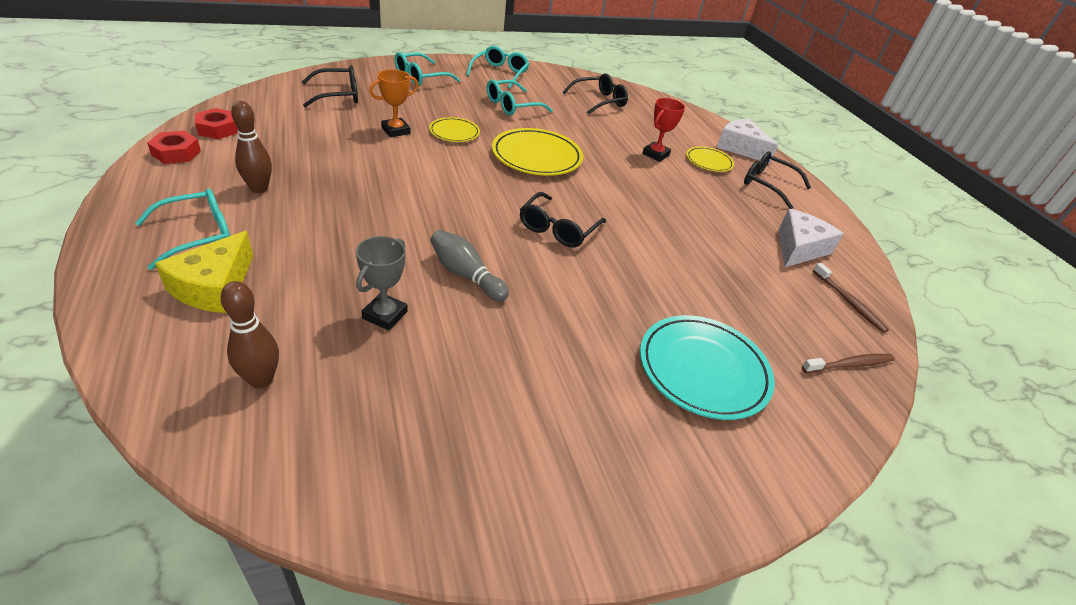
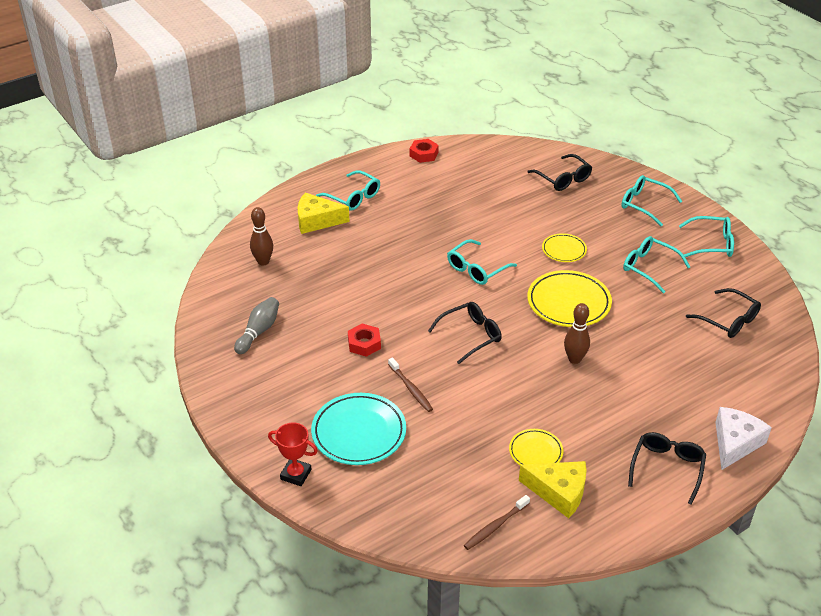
camera: 80 degrees right, 0 degrees up
(218, 129) = (464, 155): red nut -> red nut (364, 344)
(259, 189) = (412, 197): brown bowling pin -> brown bowling pin (574, 359)
(385, 315) = (330, 284): grey trophy -> none
(395, 131) = (537, 222): orange trophy -> none
(445, 189) = (476, 269): none -> turquoise glasses
(466, 275) = (386, 305): grey bowling pin -> grey bowling pin (259, 331)
(558, 229) = (470, 336): black glasses -> black glasses turned 135 degrees clockwise
(655, 154) = (649, 376): red trophy -> red trophy (296, 474)
(708, 162) = (673, 418): yellow plate -> yellow plate (535, 452)
(799, 248) = (559, 492): white cheese -> yellow cheese
(849, 364) = (410, 519): brown toothbrush -> brown toothbrush (410, 388)

